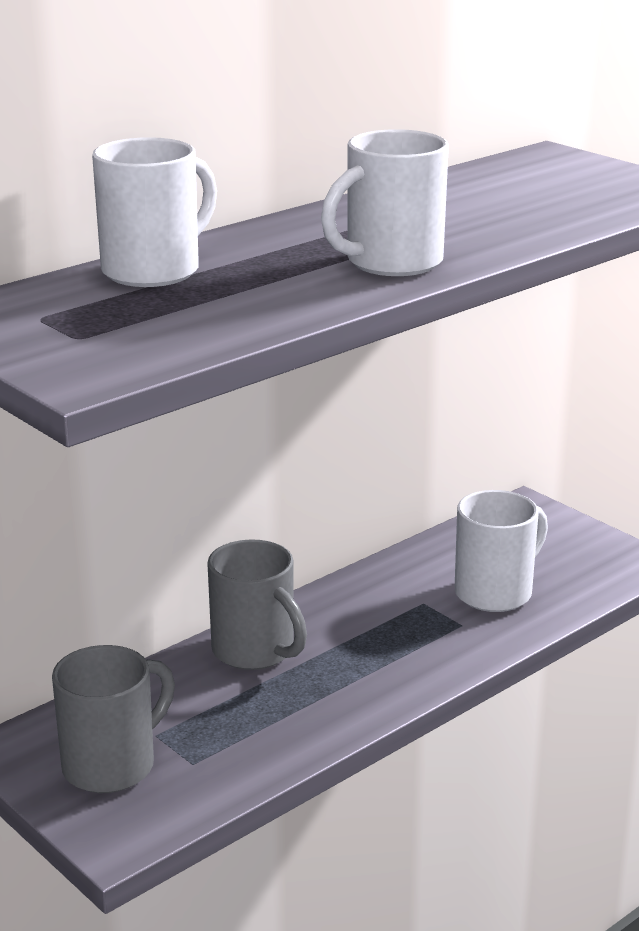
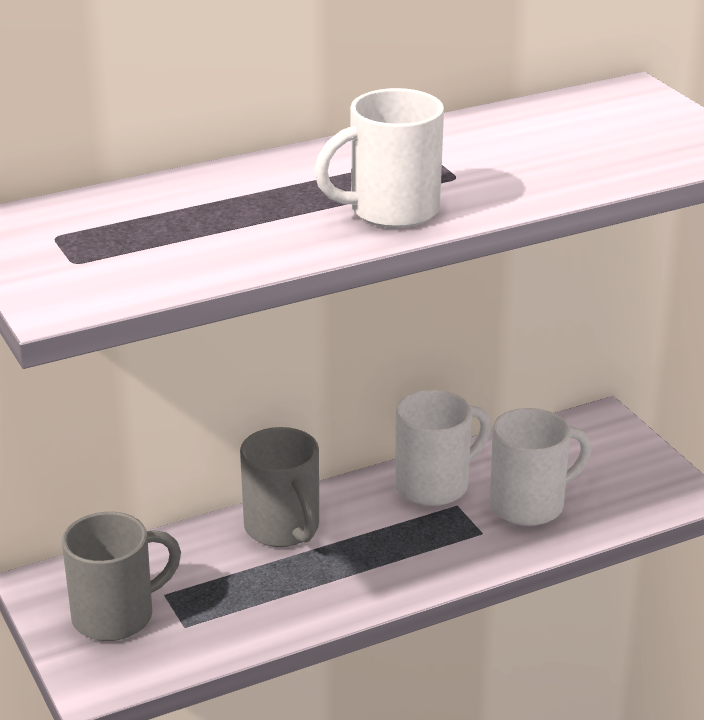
camera: 15 degrees right, 5 degrees up
(154, 270) = (178, 195): white mug -> white mug (434, 485)

